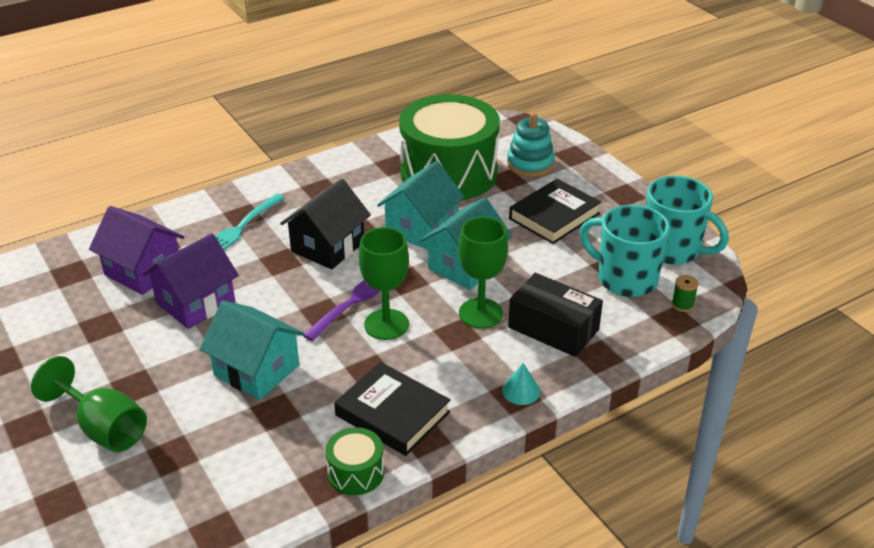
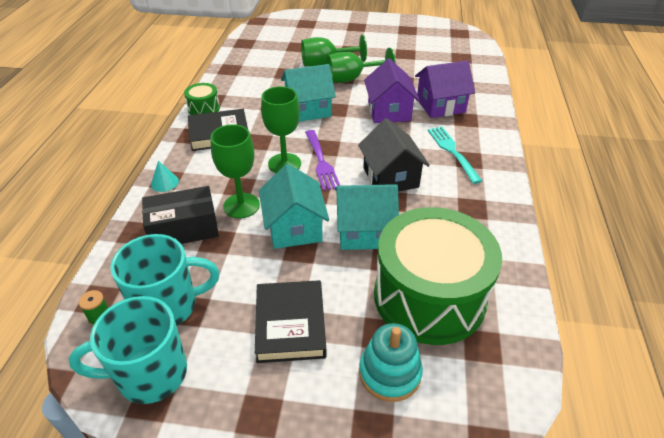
camera: 130 degrees right, 5 degrees up
(133, 375) = (351, 79): none -> green goblet
(421, 228) = (364, 231): turquoise house -> turquoise house turned 75 degrees counterclockwise

